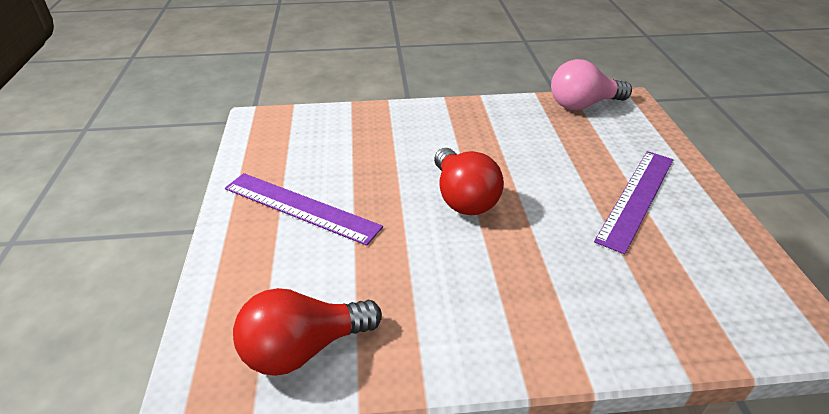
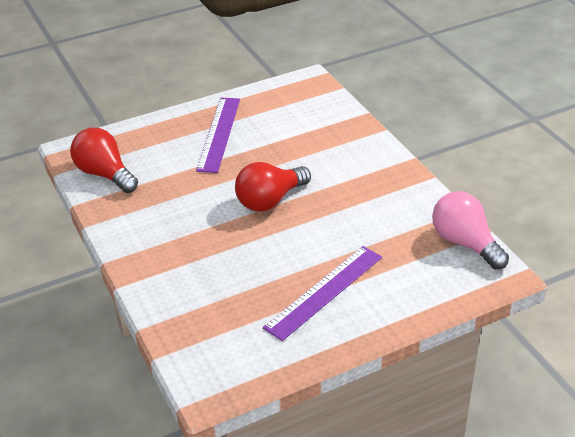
camera: 70 degrees right, 0 degrees up
(636, 198) = (324, 291): purple ruler -> purple ruler turned 60 degrees counterclockwise

